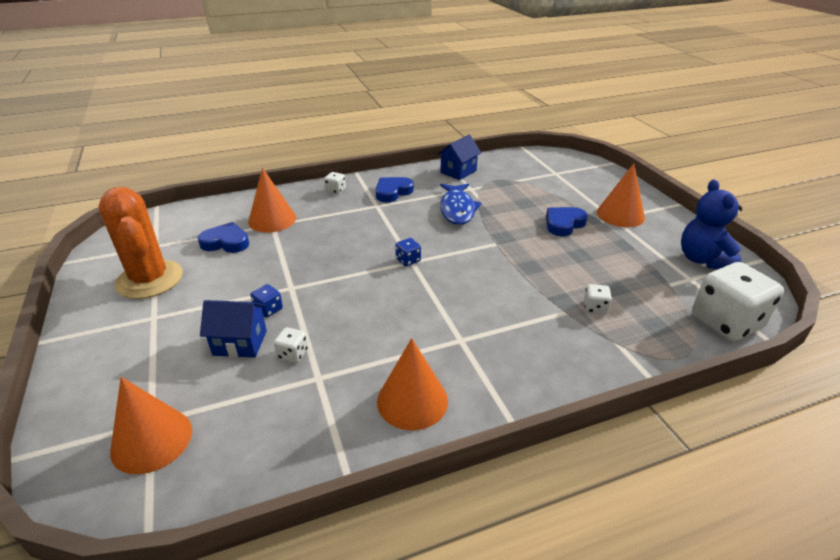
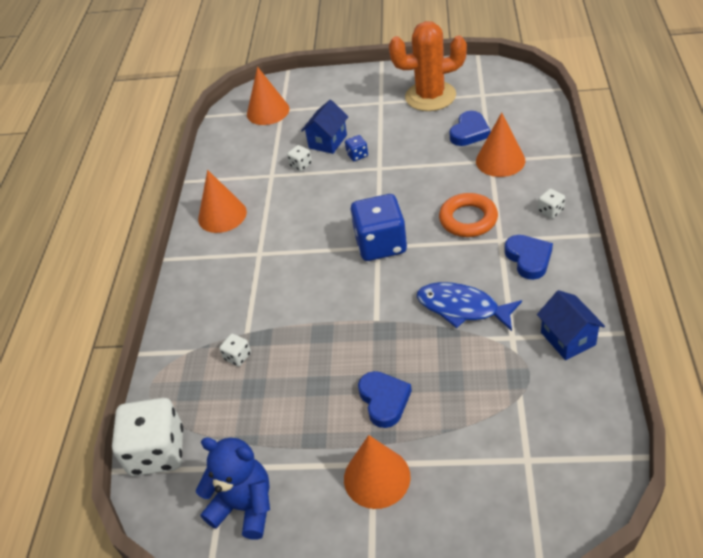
camera: 120 degrees right, 10 degrees up
(357, 222) = (468, 219): none -> orange ring
(408, 260) = (381, 244): blue dice -> blue dice, size x2.32

